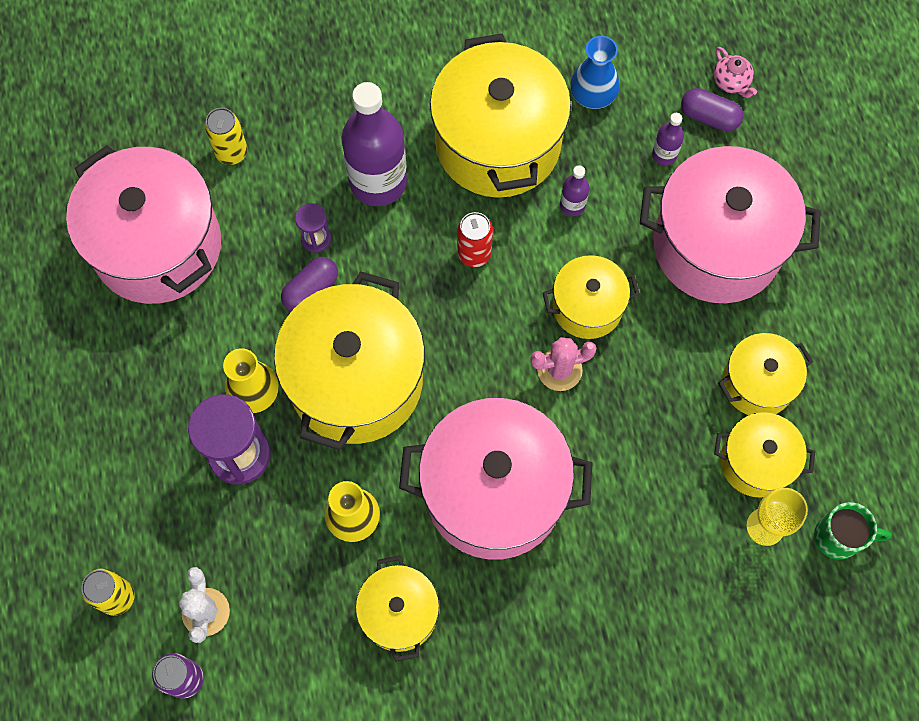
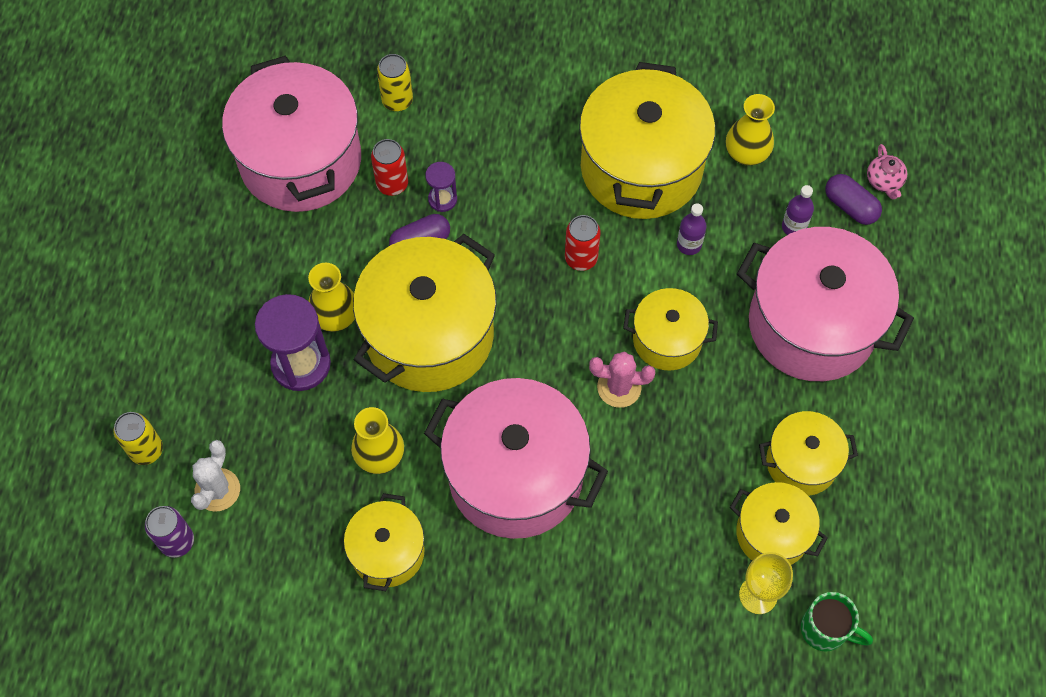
camera: 20 degrees right, 5 degrees down
(259, 240) = (392, 184): none -> red can
(378, 182) = (518, 167): purple bottle -> none
(592, 95) = (746, 153): blue vase -> yellow vase

